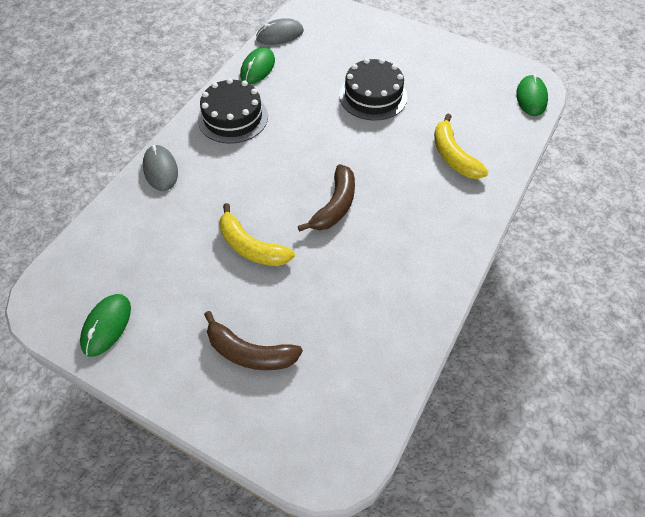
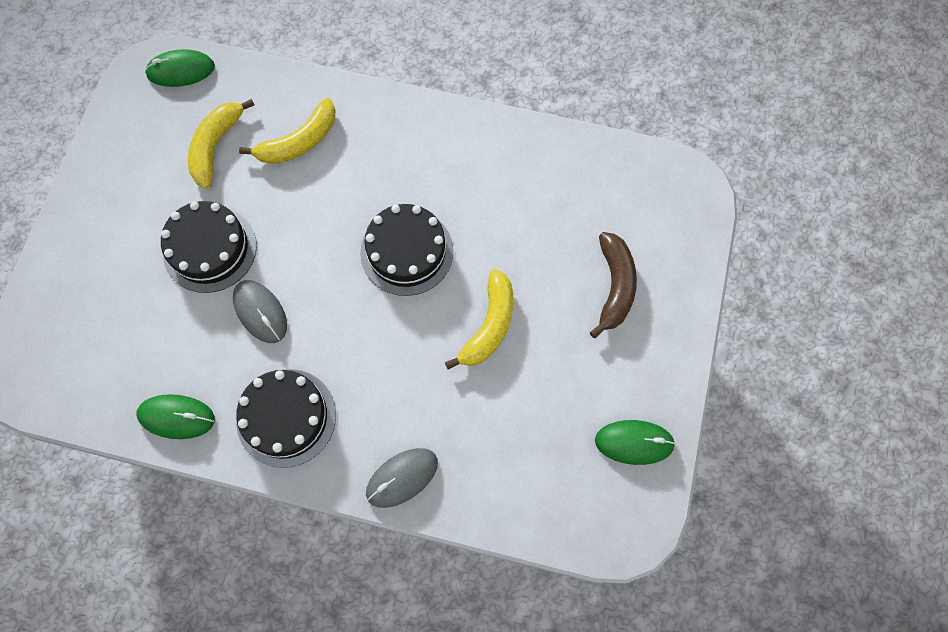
camera: 105 degrees left, 15 degrees up
(280, 35) = (93, 408): grey mouse -> grey mouse (260, 312)
(335, 206) = (407, 252): brown banana -> black cake
(458, 109) = (216, 146): none -> yellow banana

